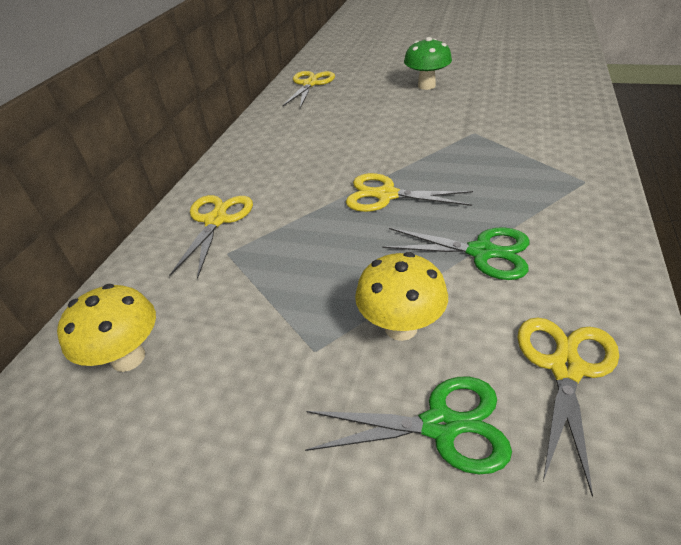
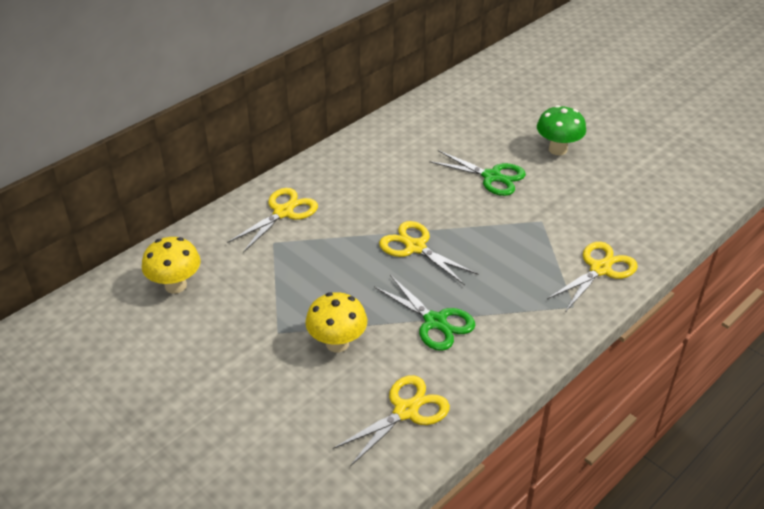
camera: 25 degrees right, 0 degrees up
(310, 84) = (458, 100): yellow scissors -> yellow scissors (600, 269)
(440, 425) = (310, 402): green scissors -> green scissors (491, 176)

